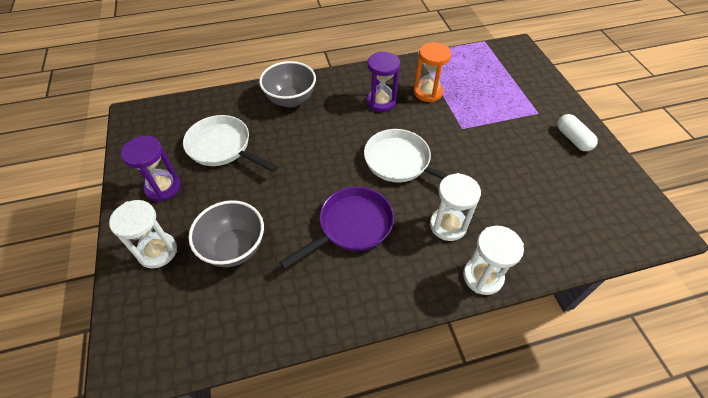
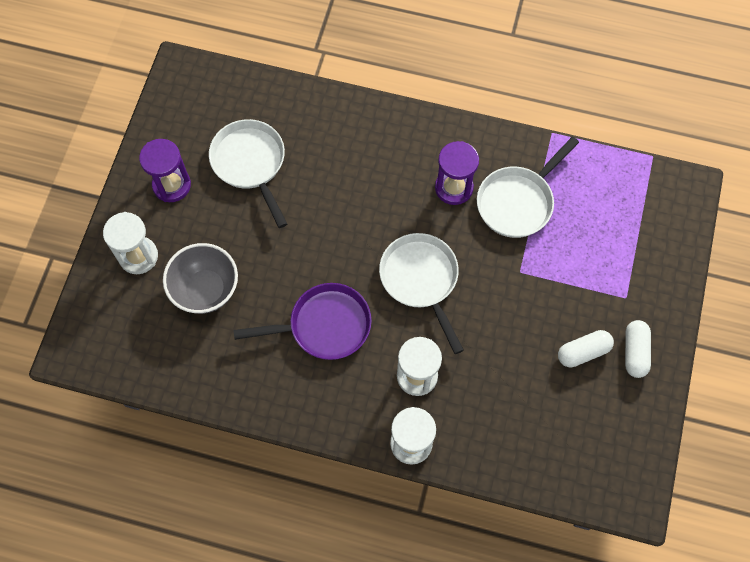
camera: 30 degrees right, 15 degrees up
(290, 100) = (355, 133): grey bowl -> none
(428, 92) = (518, 201): orange hourglass -> white pan
(543, 154) = (583, 352): none -> white capsule

